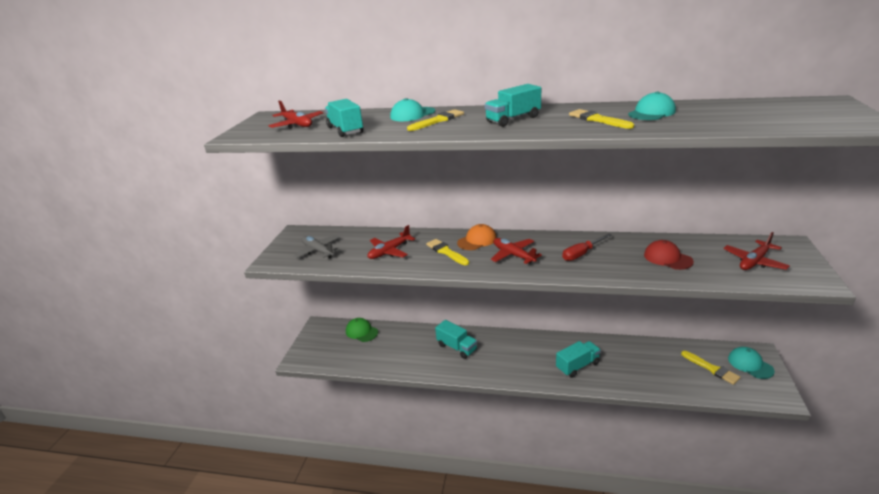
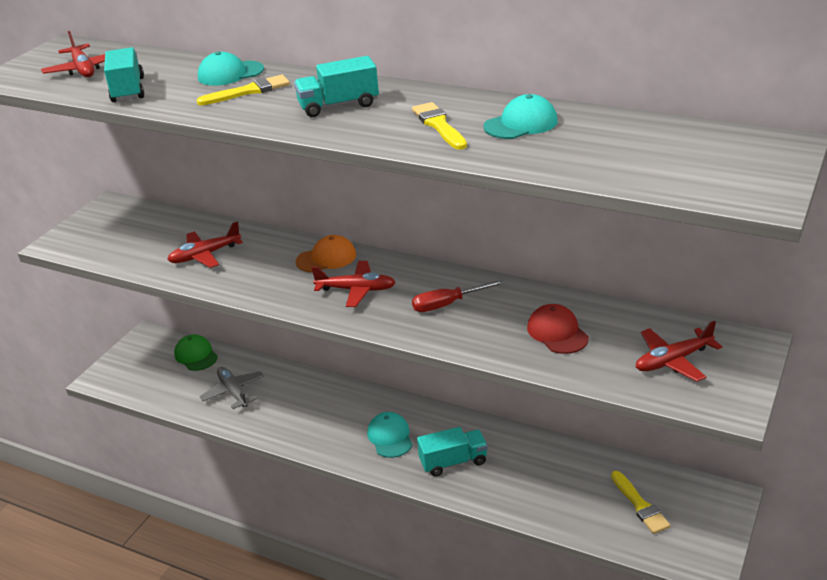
camera: 15 degrees right, 5 degrees up
(318, 251) = (119, 238): grey plane -> grey plane (233, 392)
(446, 252) = (275, 269): yellow brush -> none
(457, 347) = (307, 402): turquoise truck -> none
(513, 255) = (356, 290): red plane -> red plane turned 120 degrees clockwise
(750, 364) = (701, 511): turquoise cap -> turquoise cap (390, 437)

